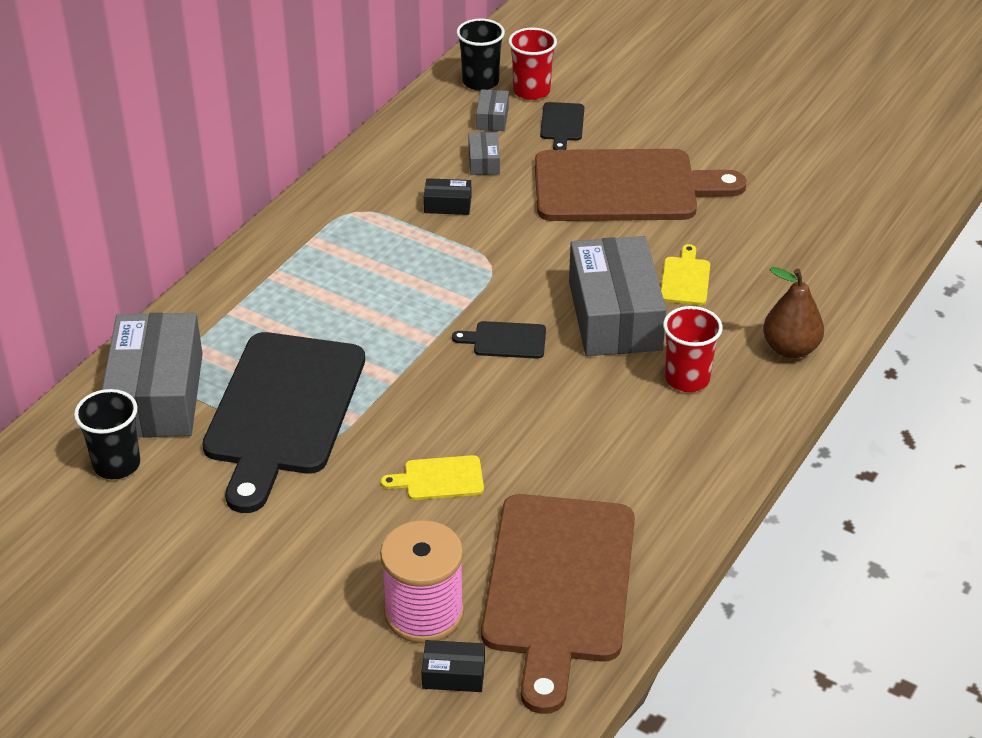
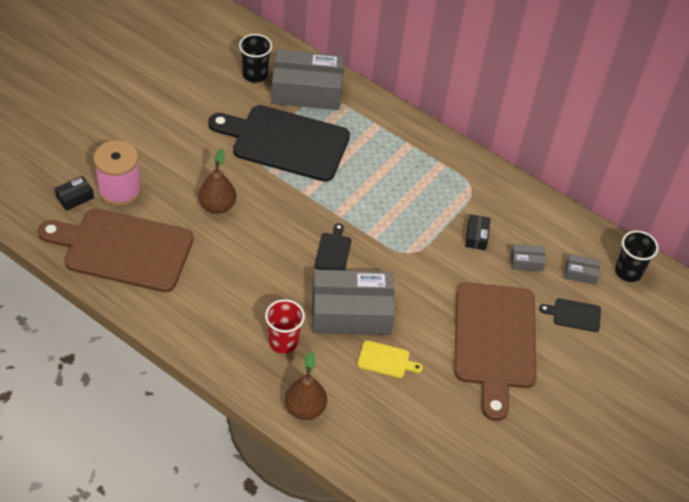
camera: 90 degrees right, 10 degrees up
(439, 479) = (217, 206): yellow cutting board -> brown pear
(453, 674) = (75, 197): black box -> black box turned 45 degrees clockwise
(531, 91) = (617, 301): red cup -> none

